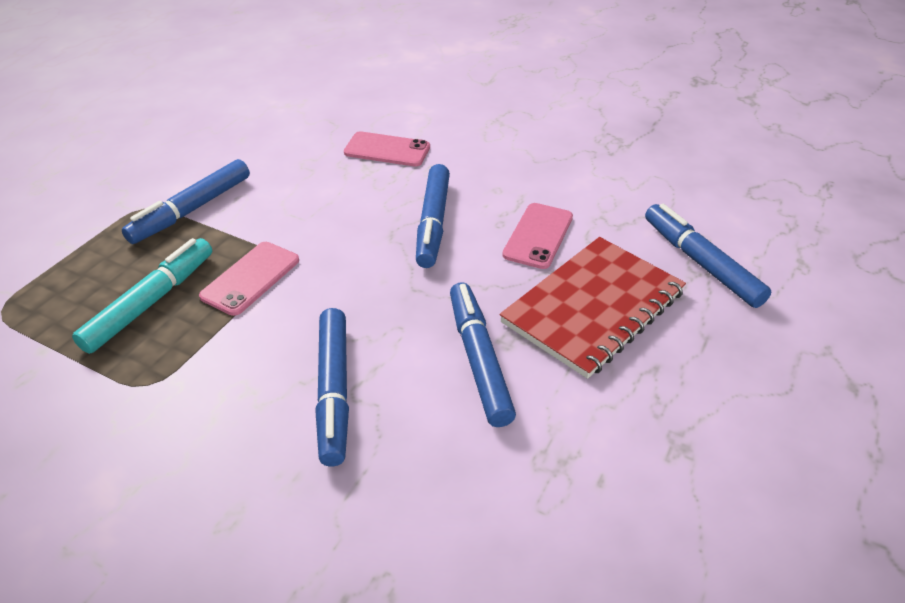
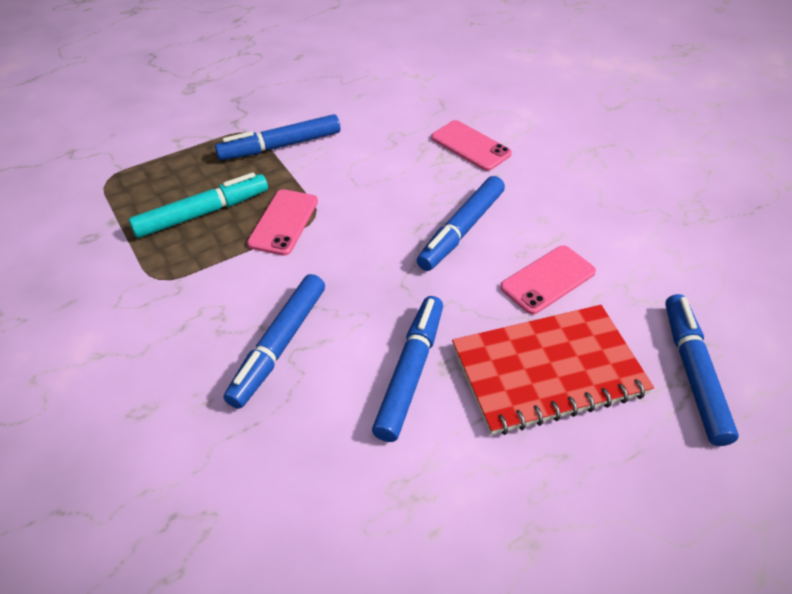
camera: 30 degrees right, 5 degrees up
(251, 278) = (283, 222): pink phone -> pink phone turned 45 degrees counterclockwise

